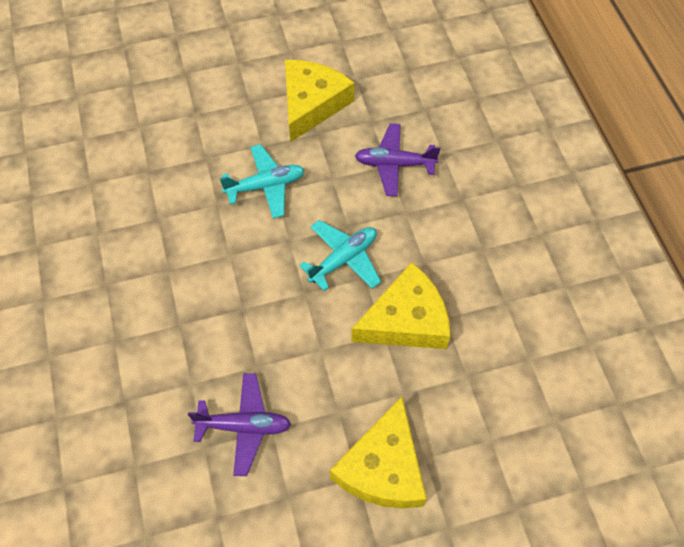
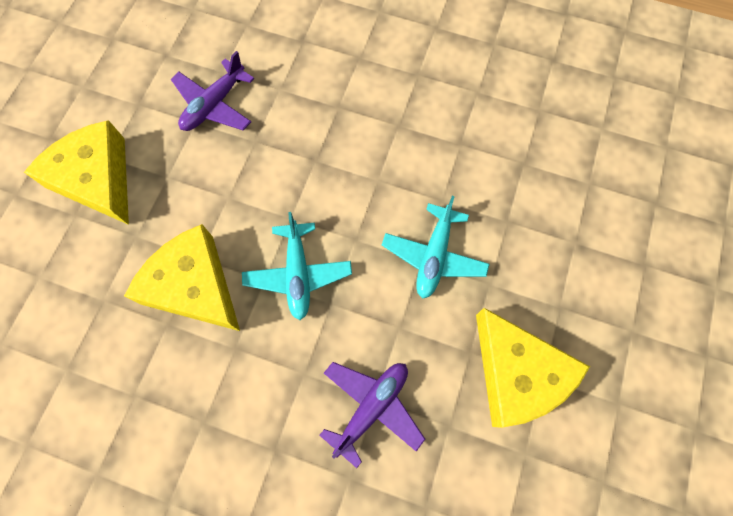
camera: 125 degrees right, 10 degrees up
(406, 320) = (194, 286): yellow cheese -> yellow cheese turned 120 degrees clockwise

